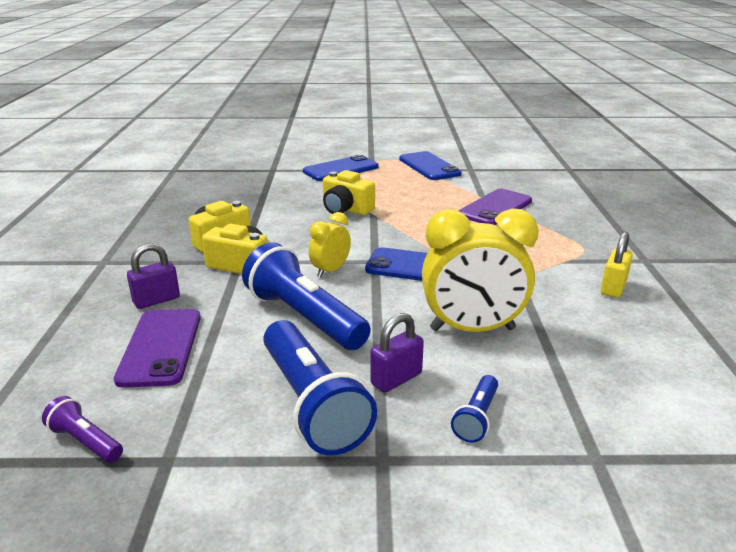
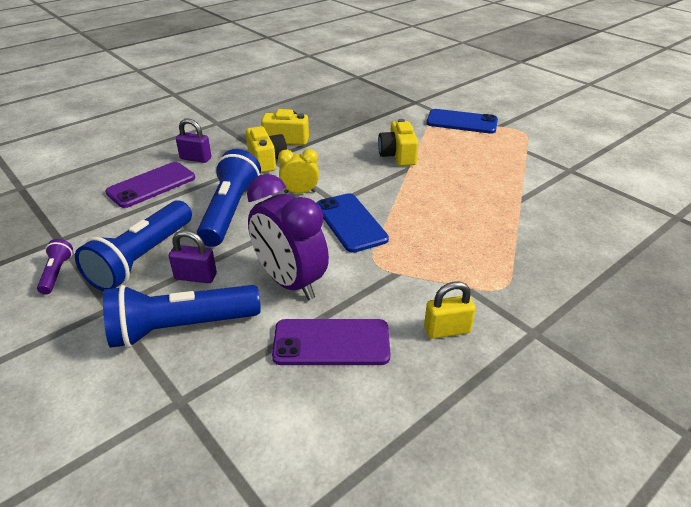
camera: 50 degrees right, 10 degrees up
(85, 441) = (56, 210): purple flashlight -> purple flashlight (57, 273)
(429, 166) = (537, 151): blue phone -> none
(472, 329) = (290, 282): yellow clock -> purple clock
(476, 418) = (181, 328): blue flashlight -> blue flashlight, size x2.13
(495, 208) = (510, 213): purple phone -> purple phone (331, 343)

